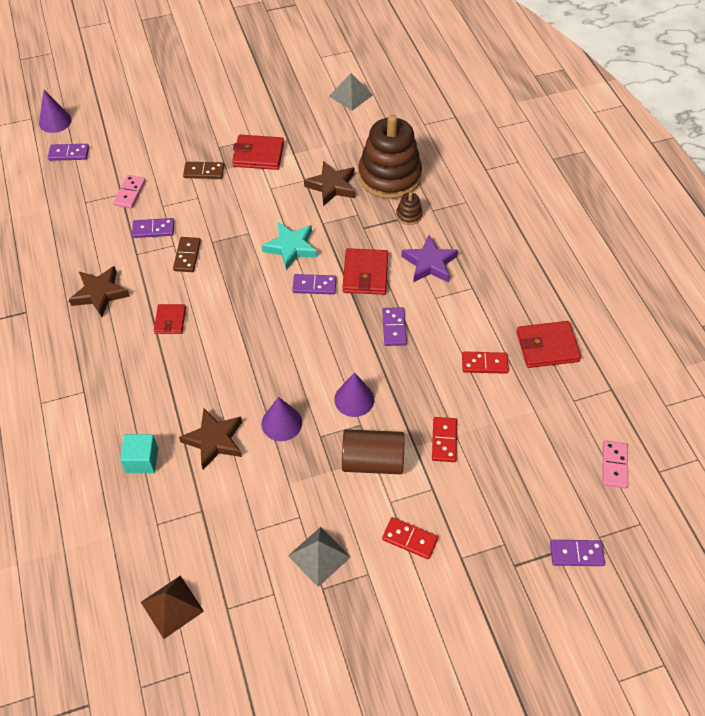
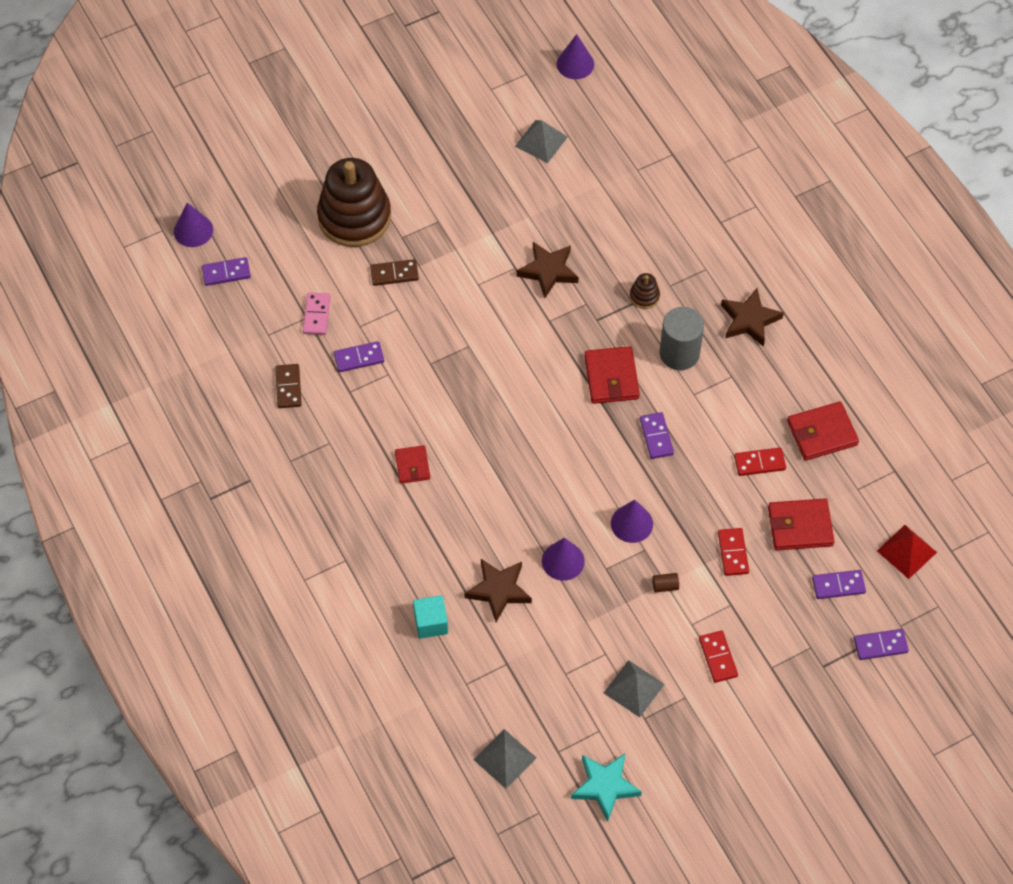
camera: 10 degrees left, 5 degrees up
(100, 293) = (324, 446): brown star -> brown star (749, 320)
(172, 606) = (505, 758): brown pyramid -> grey pyramid
(187, 256) = (407, 385): brown domino -> brown domino (288, 387)
(258, 155) = (452, 241): red wallet -> red wallet (800, 526)
(291, 247) = (521, 357): turquoise star -> turquoise star (605, 786)
(314, 286) = (559, 400): purple domino -> purple domino (838, 585)
(372, 461) = (665, 586): brown cylinder -> brown cylinder, size x0.40
(389, 176) = (611, 248): brown stacking toy -> brown stacking toy (354, 217)
(391, 48) = (575, 64): none -> purple cone
(410, 539) = (718, 657): red domino -> red domino turned 60 degrees clockwise
(429, 263) = (679, 353): purple star -> grey cylinder
(614, 465) = (906, 551): pink domino -> red pyramid

